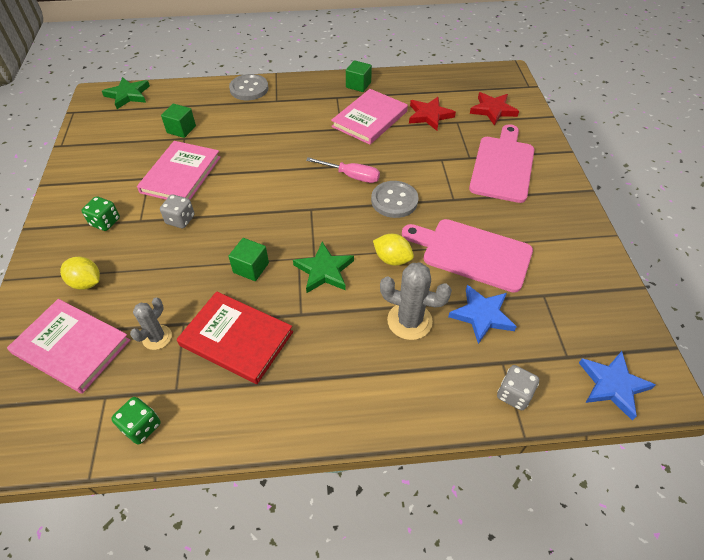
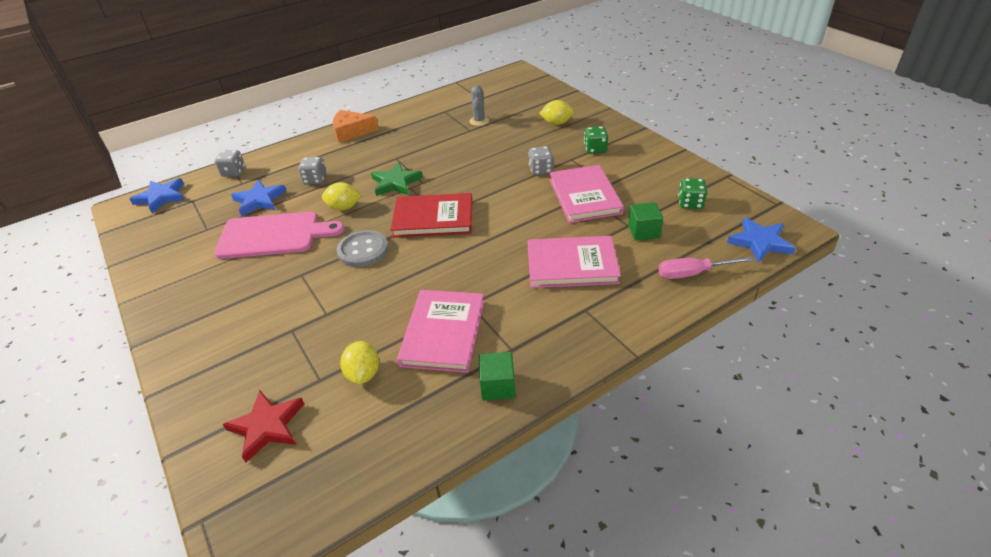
camera: 155 degrees right, 10 degrees down
(72, 347) = (523, 103): pink book -> pink book (572, 265)
(128, 95) = (760, 242): green star -> blue star
(141, 426) = (448, 98): green dice -> green dice (690, 203)
(236, 339) = (429, 136): red book -> red book (433, 218)
(249, 89) = (638, 311): grey button -> none
(251, 268) = (453, 165): green cube -> none
(326, 410) = (351, 131): none -> orange cheese
(351, 176) = (420, 256): pink screwdriver -> pink screwdriver (692, 273)
(409, 321) = (315, 180): grey cactus -> grey dice
(429, 115) = (363, 373): red star -> yellow lemon
(502, 166) = (247, 334): pink cutting board -> none

